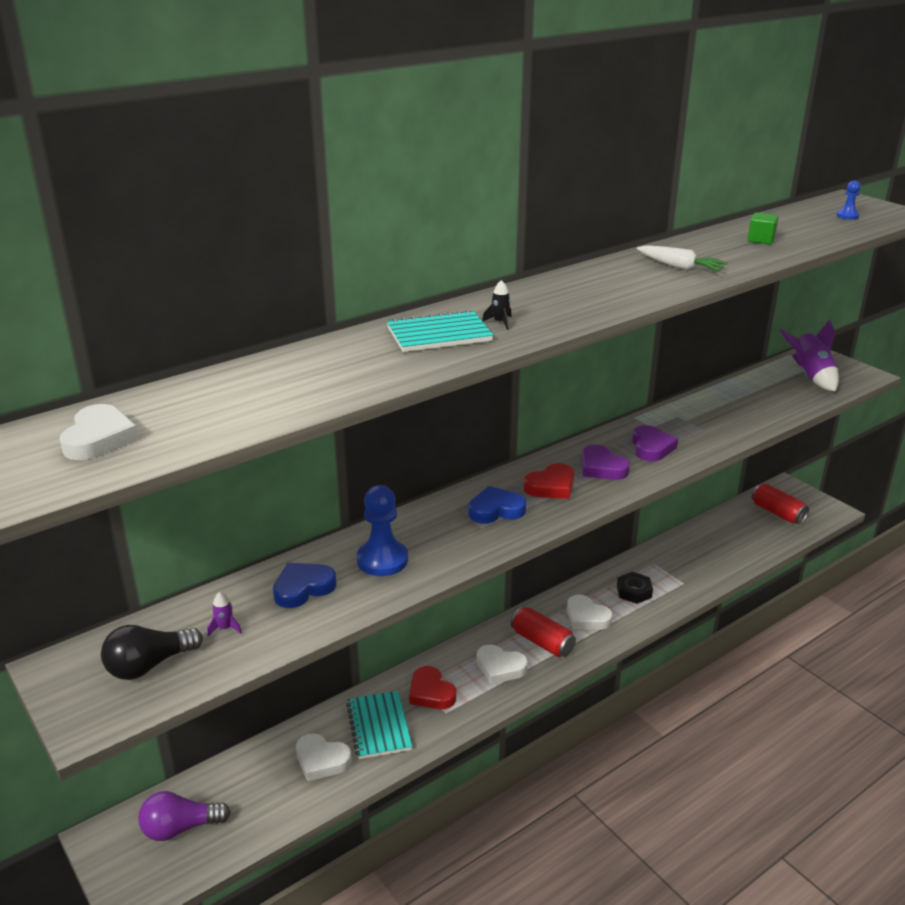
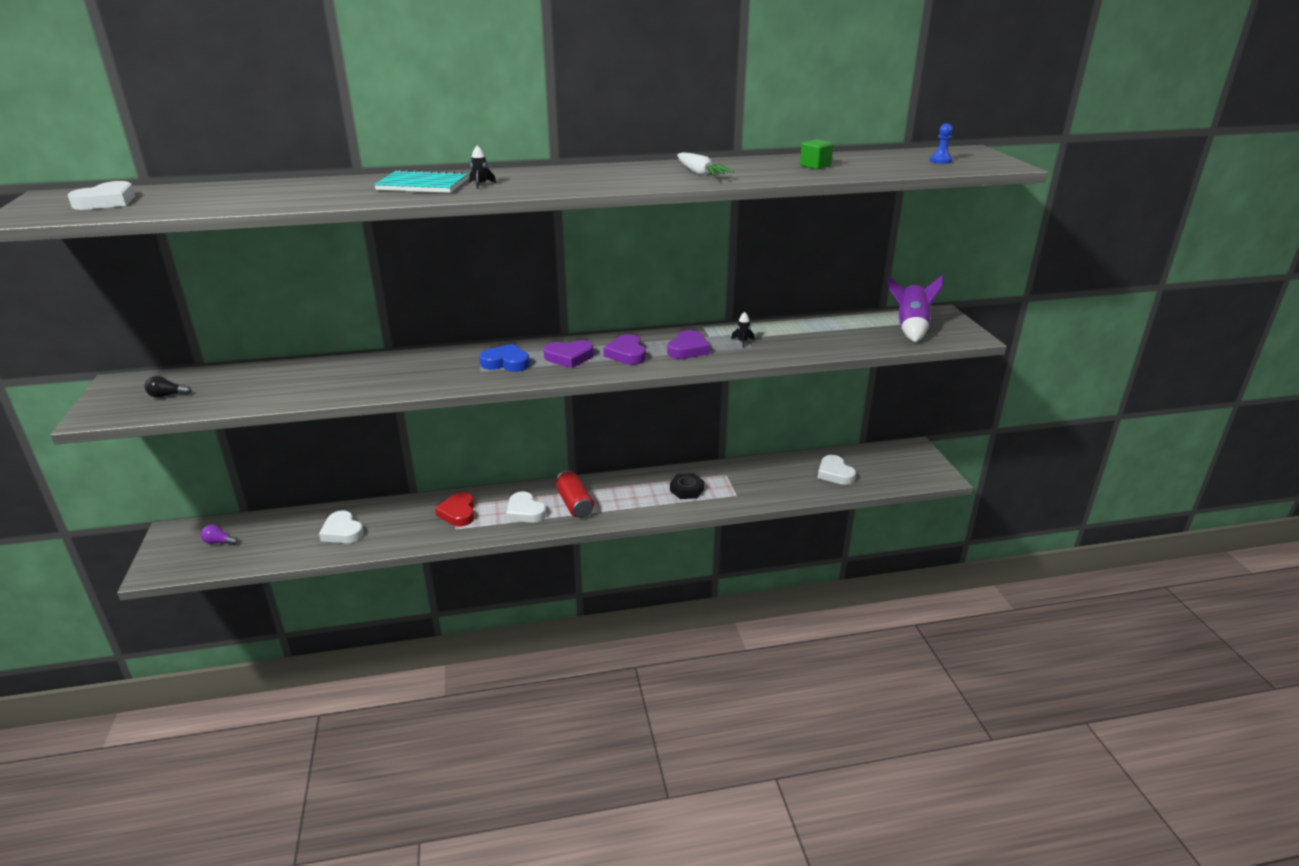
camera: 25 degrees right, 0 degrees up
(149, 665) = (167, 395): black light bulb -> black light bulb, size x0.55
(180, 828) = (219, 542): purple light bulb -> purple light bulb, size x0.55
(225, 628) = (236, 387): purple rocket -> none
(303, 588) = (312, 377): blue heart -> none
(379, 726) = (400, 523): turquoise notebook -> none
(382, 560) = (385, 374): blue pawn -> none
(551, 486) = (569, 357): red heart -> purple heart
(586, 617) = (628, 497): white heart -> white heart (835, 473)
(689, 426) = (742, 342): none -> black rocket
(777, 513) = (882, 465): red can -> none

